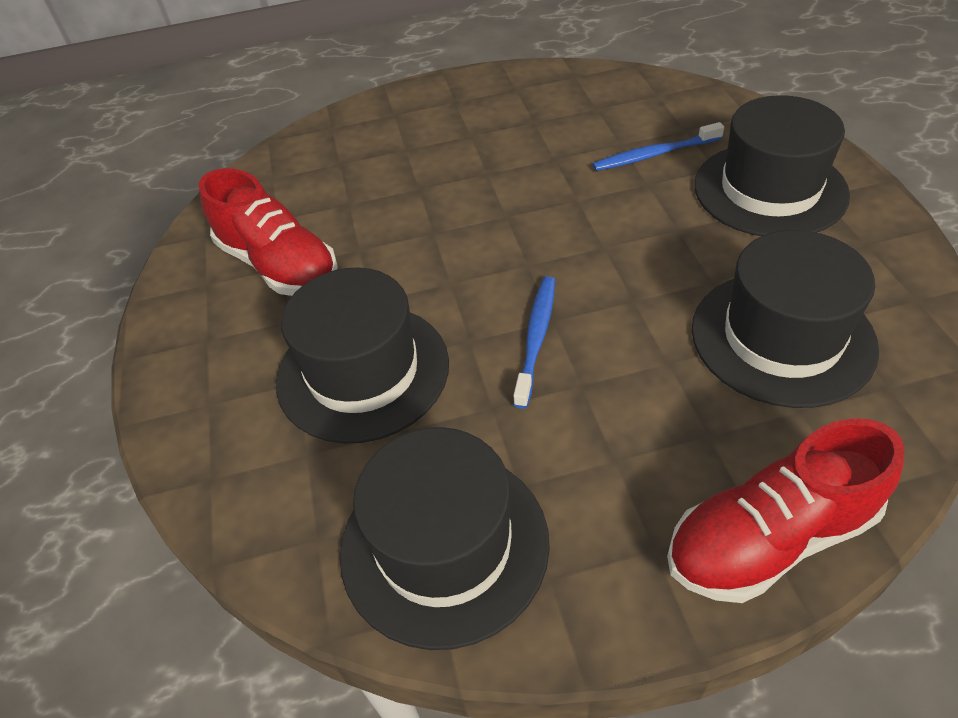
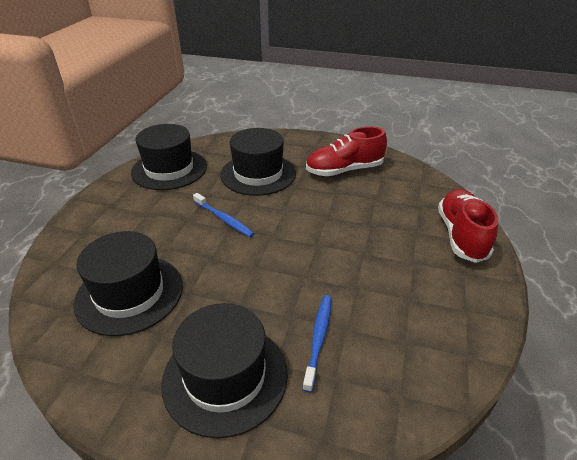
camera: 115 degrees right, 10 degrees down
(770, 537) = (75, 231): red shoe -> red shoe (461, 235)

